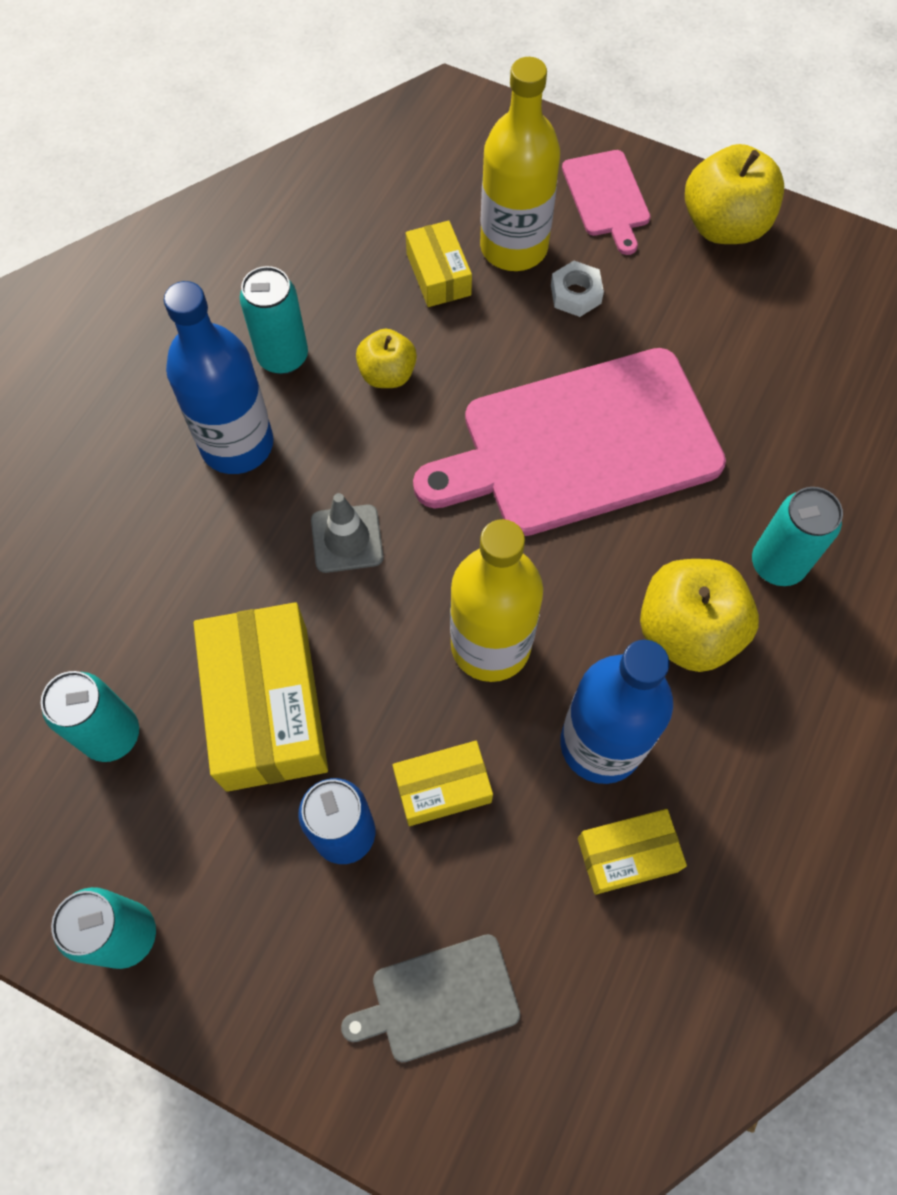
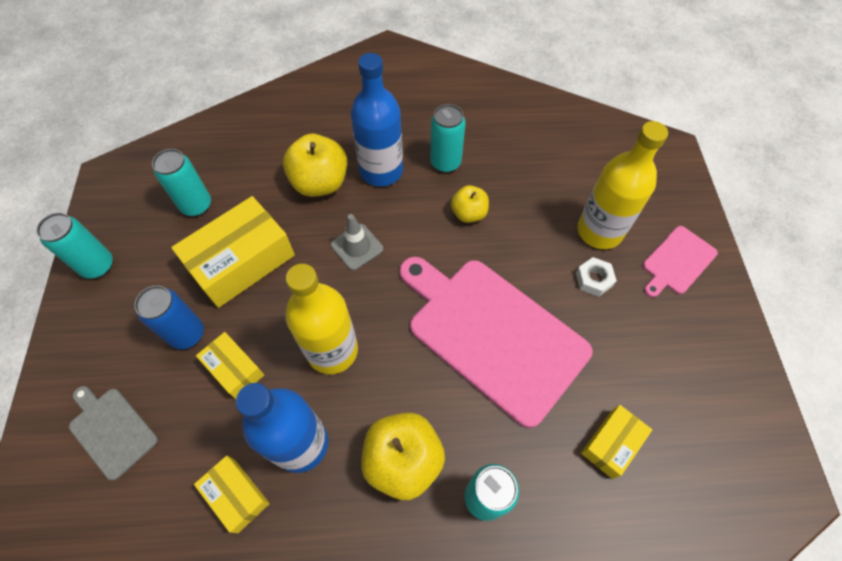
camera: 60 degrees right, 5 degrees down
(438, 274) = (550, 204): yellow box -> yellow box (612, 444)
(723, 226) = (716, 340): yellow apple -> yellow apple (320, 183)

